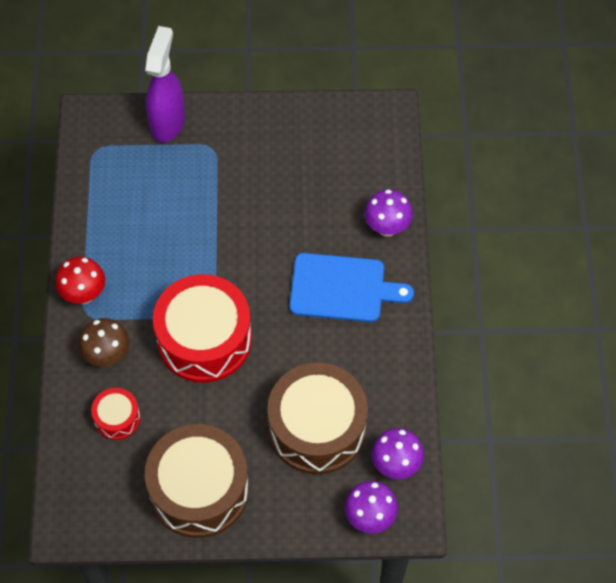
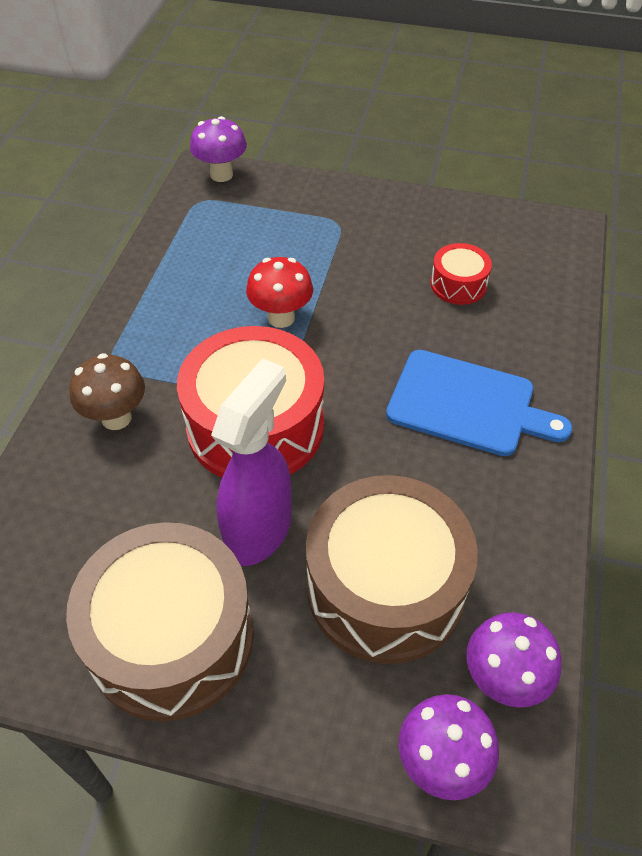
camera: 15 degrees right, 10 degrees down
(84, 294) = (119, 341): red mushroom -> red mushroom (281, 318)
(117, 418) = (93, 501): red drum -> red drum (458, 284)
(168, 122) = (293, 190): purple spray bottle -> purple spray bottle (259, 530)
(387, 227) = (544, 345): purple mushroom -> purple mushroom (221, 175)

